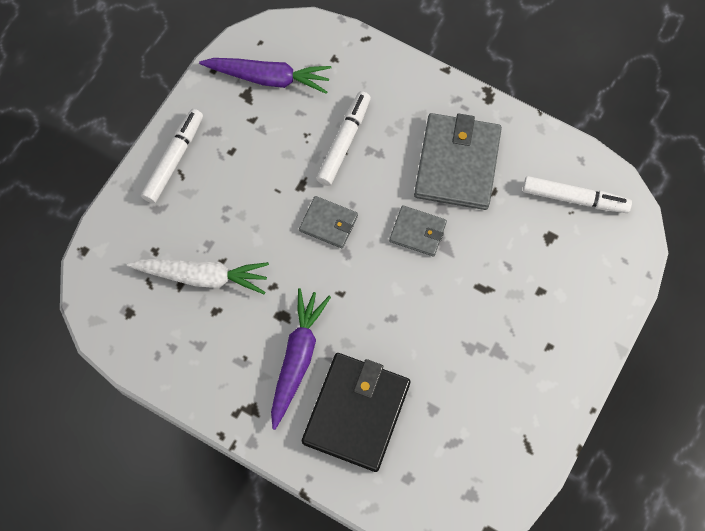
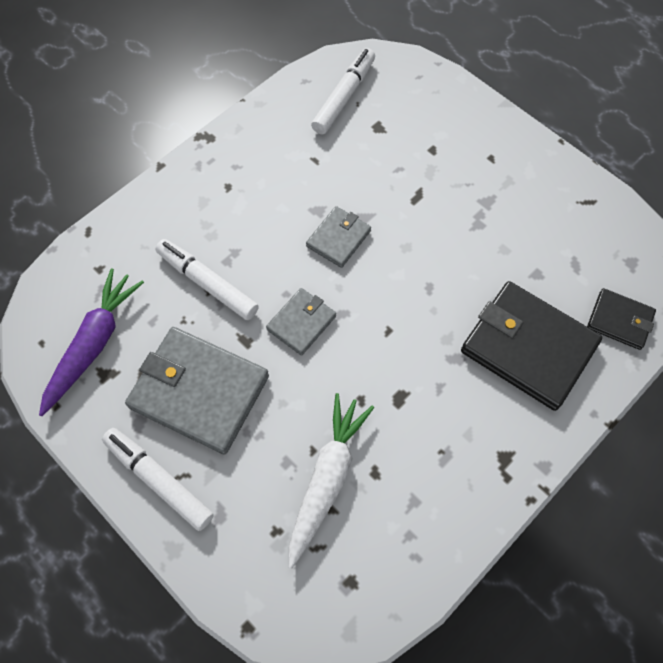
camera: 75 degrees left, 5 degrees down
(297, 358) = (454, 393): purple carrot -> none
(405, 490) = (619, 320): none -> black wallet
(457, 164) = (273, 183): grey wallet -> grey wallet (199, 392)

